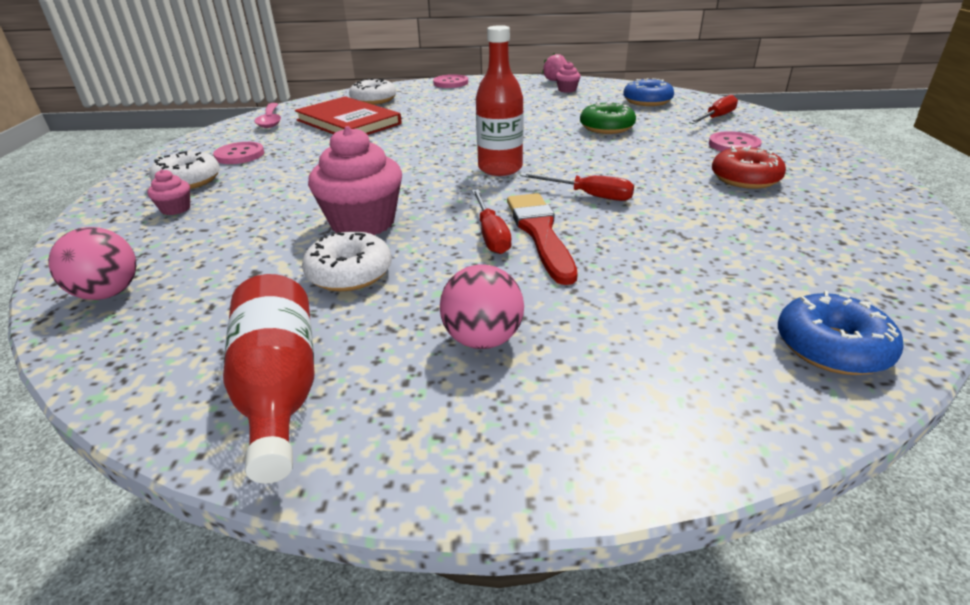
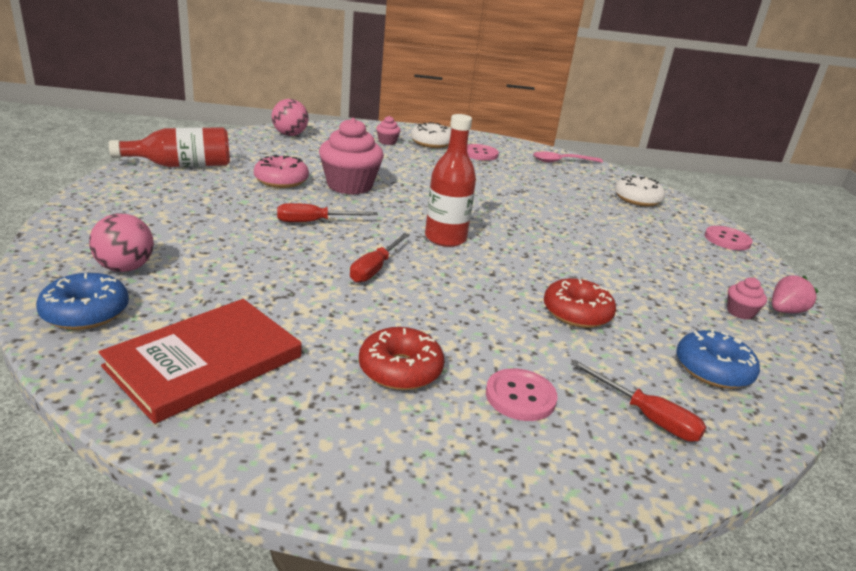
camera: 85 degrees right, 5 degrees down
(348, 122) = (564, 187): red book -> red book (204, 361)
(349, 273) = (281, 180): white donut -> pink donut
(483, 339) = (186, 207): pink ball -> pink ball (125, 268)
(540, 233) = (309, 238): red brush -> none
(606, 127) = (576, 313): green donut -> red donut

